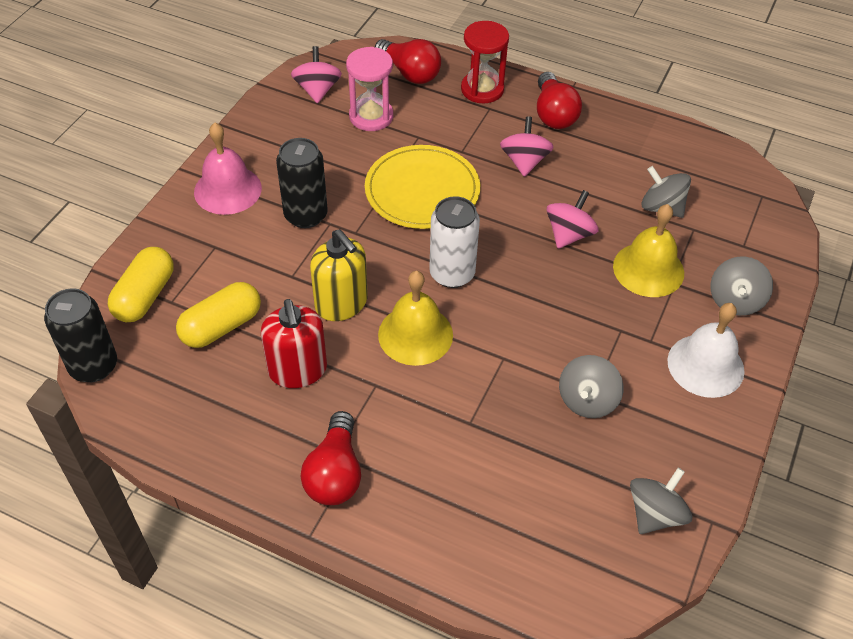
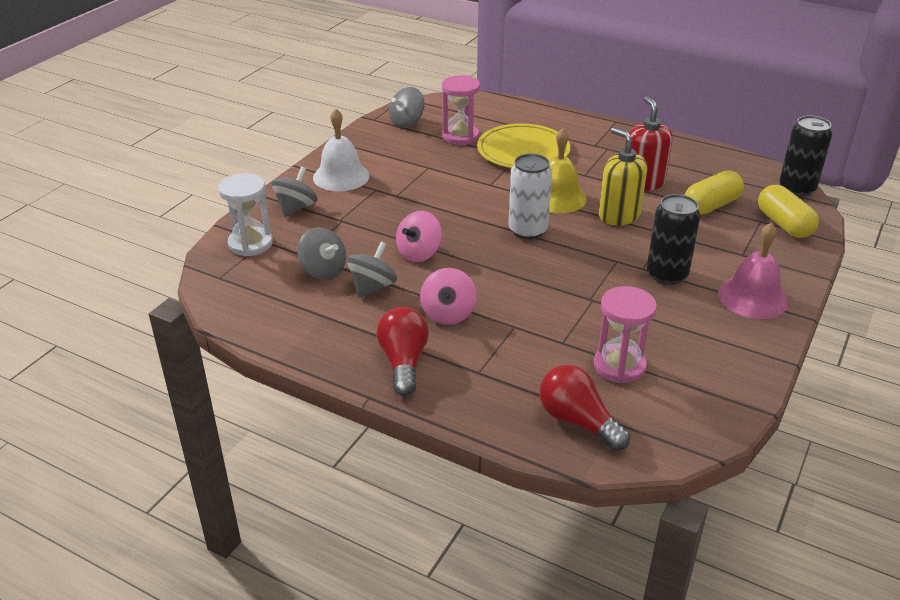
camera: 175 degrees left, 15 degrees down
(145, 296) = (784, 224): yellow capsule -> yellow capsule turned 45 degrees counterclockwise
(317, 90) = (692, 401): pink spinning top -> none
(335, 473) = (605, 141): red light bulb -> none
(422, 190) = (556, 291): yellow plate -> yellow plate (523, 150)
(482, 89) = (485, 395): red hourglass -> none
(561, 474) = (460, 136): none -> pink hourglass
(587, 400) = (434, 164): grey spinning top -> grey spinning top (372, 287)
(648, 269) = (357, 228): yellow bell -> none
(757, 241) = (250, 244): none -> white hourglass

